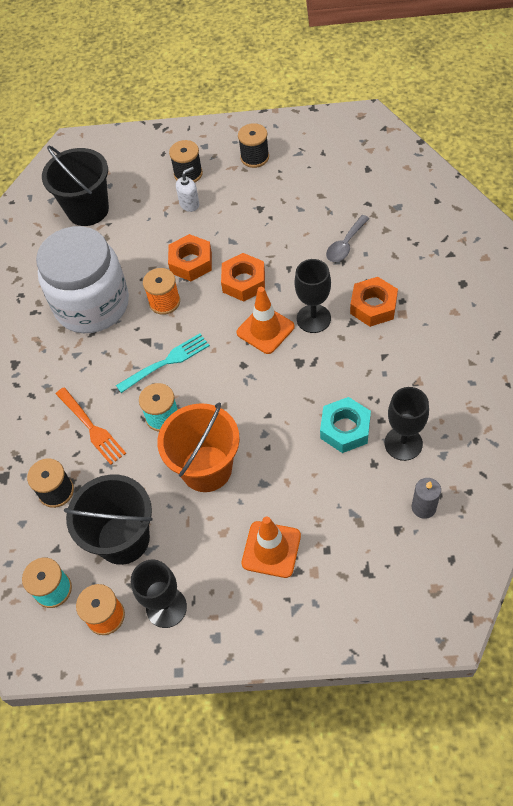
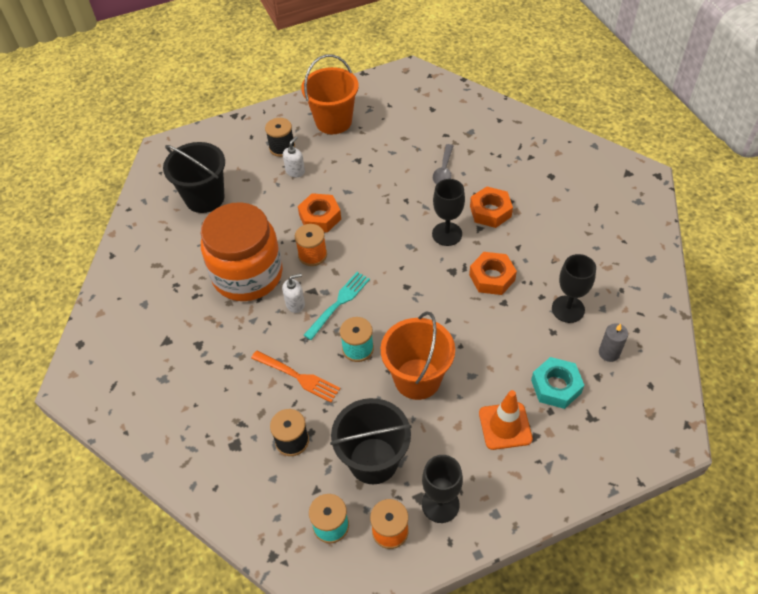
camera: 25 degrees left, 5 degrees down
(92, 304) = (247, 275): white jar -> orange jar
(124, 350) = (295, 304): none -> white soap dispenser
(244, 282) = (373, 221): orange nut -> orange nut (492, 277)
(254, 157) = (333, 121): black spool -> orange bucket
(265, 330) = (411, 253): orange traffic cone -> none
(345, 429) = (516, 312): turquoise nut -> turquoise nut (556, 386)

